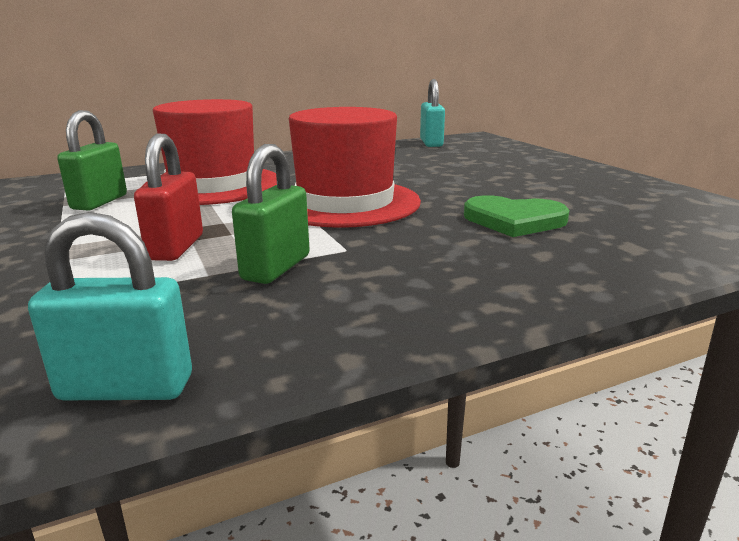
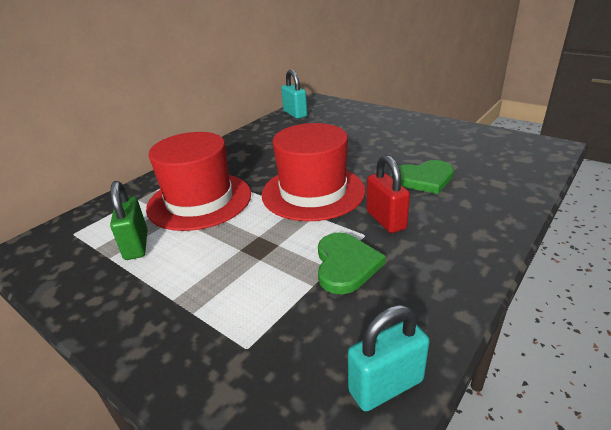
camera: 25 degrees left, 10 degrees up
(176, 247) = (260, 270): red padlock -> red padlock (386, 220)
(276, 268) = (345, 265): green padlock -> green heart

